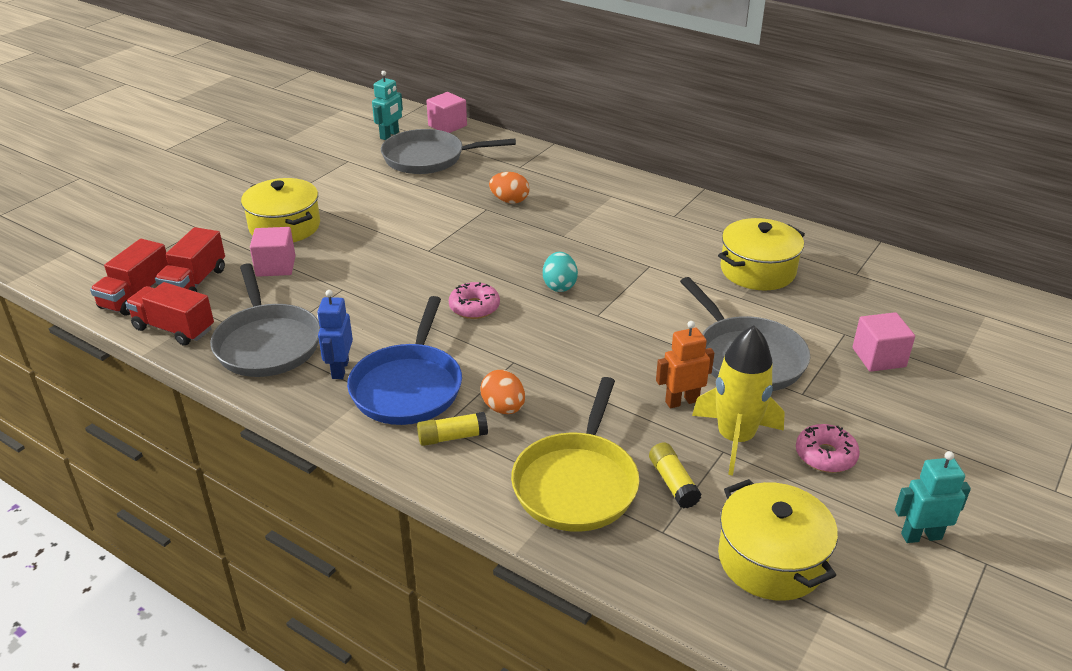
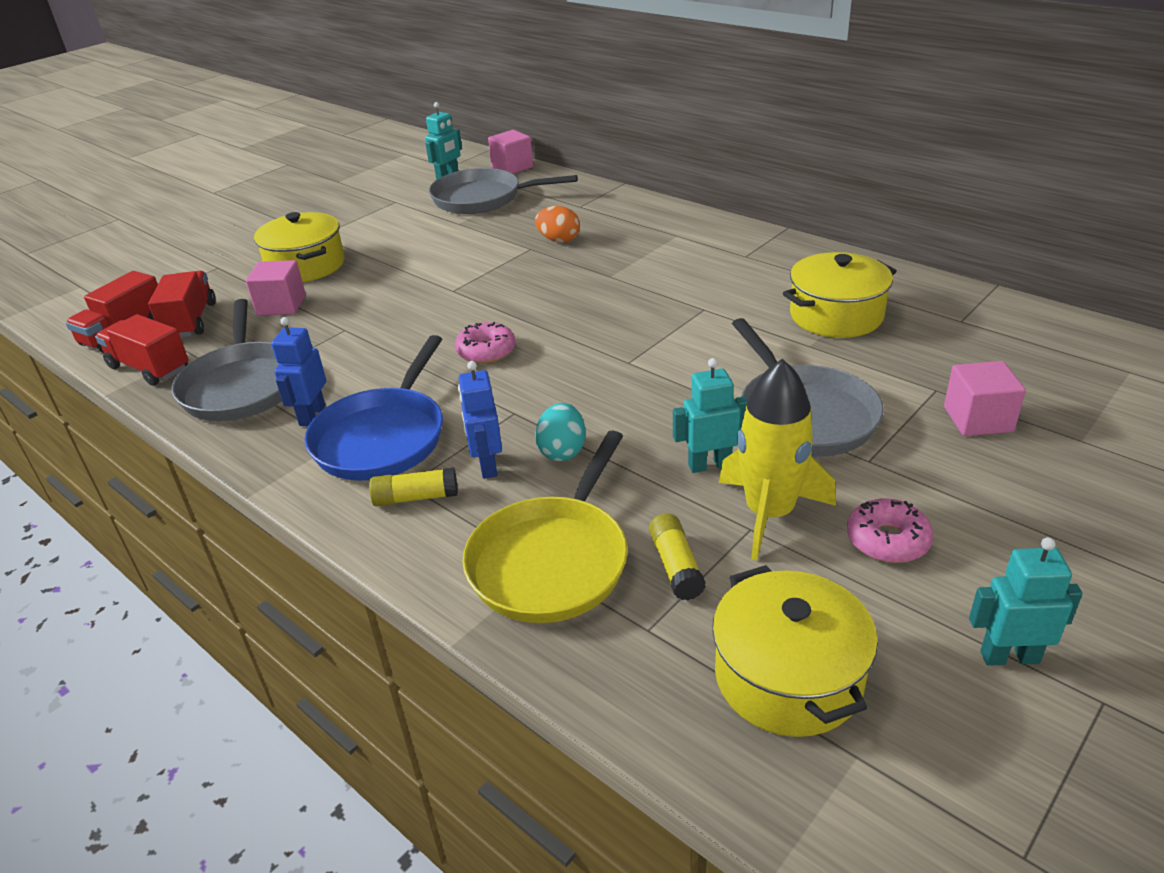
camera: 10 degrees right, 0 degrees up
(195, 283) = (190, 321): red truck -> red truck turned 150 degrees clockwise
(503, 408) = (487, 465): orange egg -> blue robot
(559, 286) = (591, 329): turquoise egg -> turquoise egg (562, 451)
(682, 401) = (709, 465): orange robot -> turquoise robot

